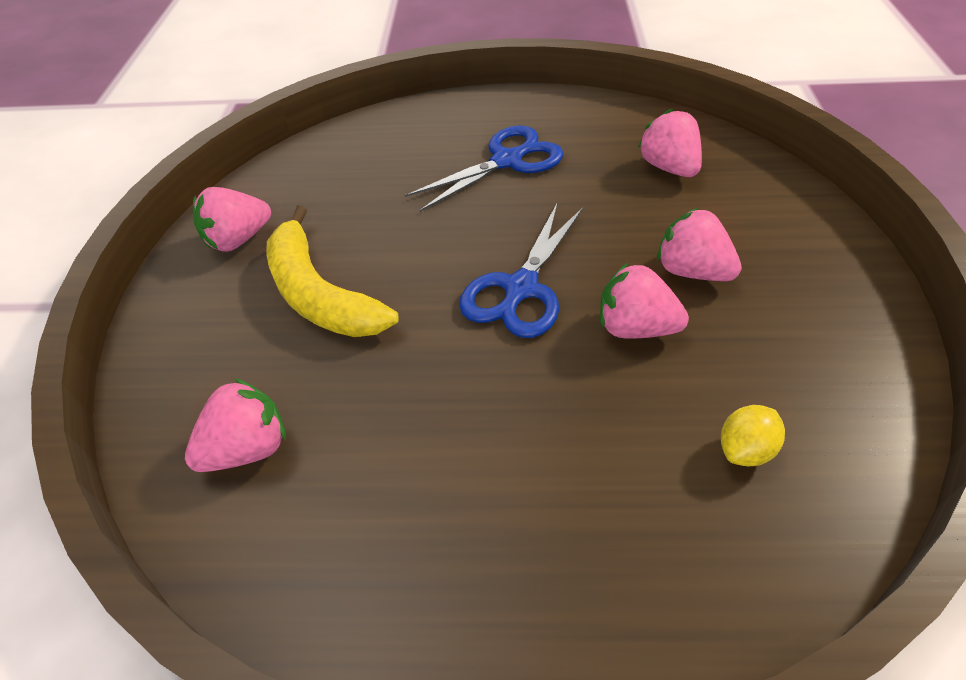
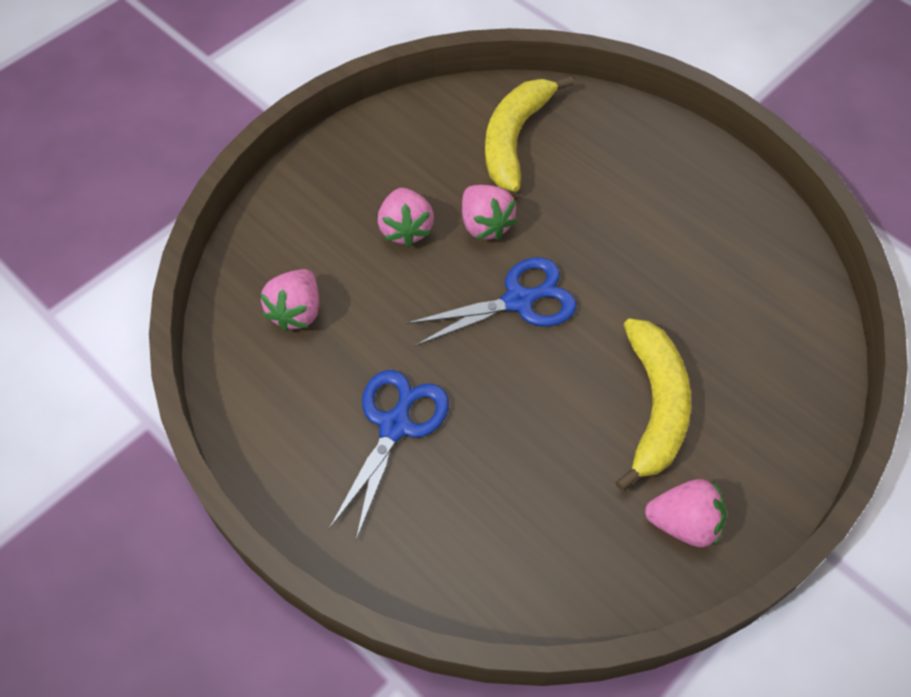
camera: 140 degrees left, 10 degrees up
(248, 448) = (769, 323): pink strawberry -> none
(507, 161) = (395, 426): blue scissors -> blue scissors turned 105 degrees clockwise
(745, 449) = (514, 138): yellow lemon -> yellow banana

